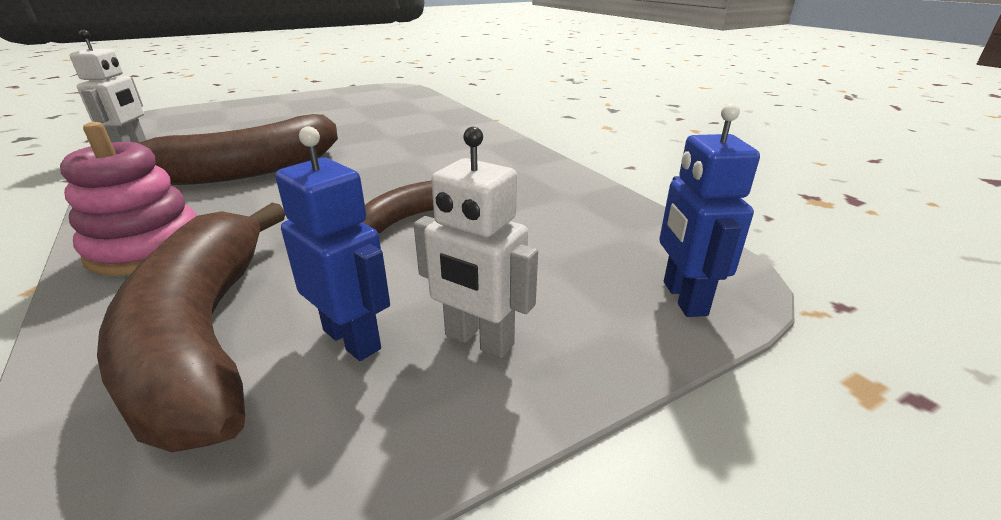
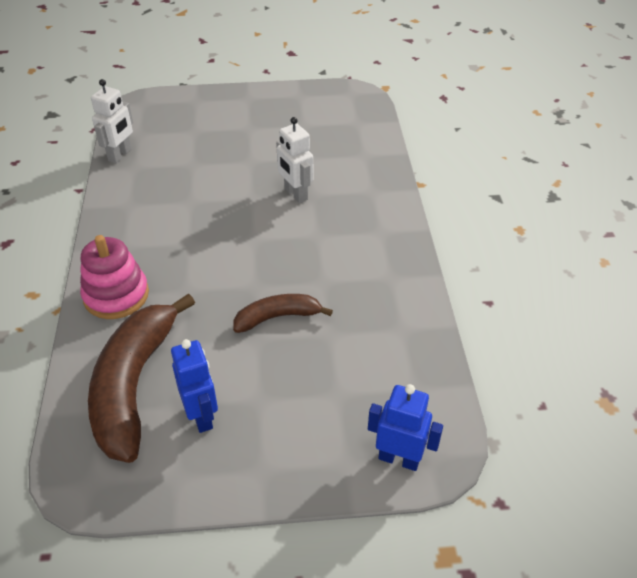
camera: 25 degrees right, 15 degrees up
(247, 171) = (191, 218): brown banana -> none
(478, 341) = (263, 443): white robot -> white robot (295, 194)
(683, 298) = (399, 459): blue robot -> blue robot turned 90 degrees clockwise

